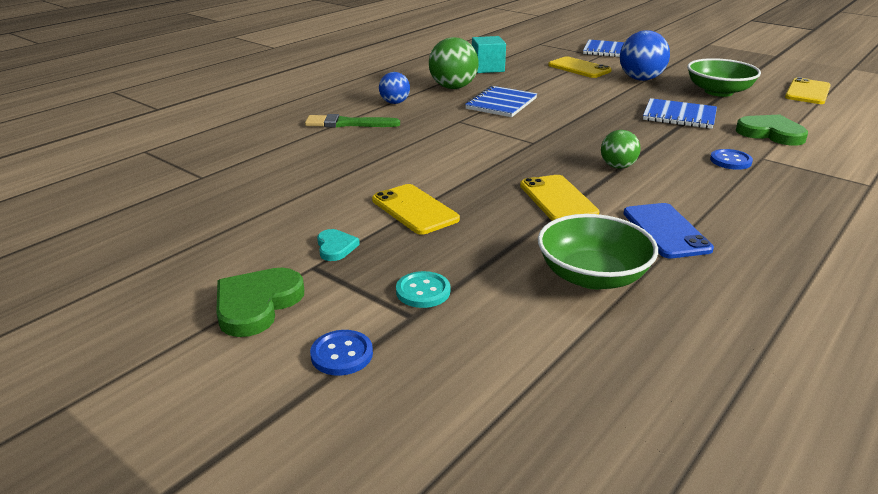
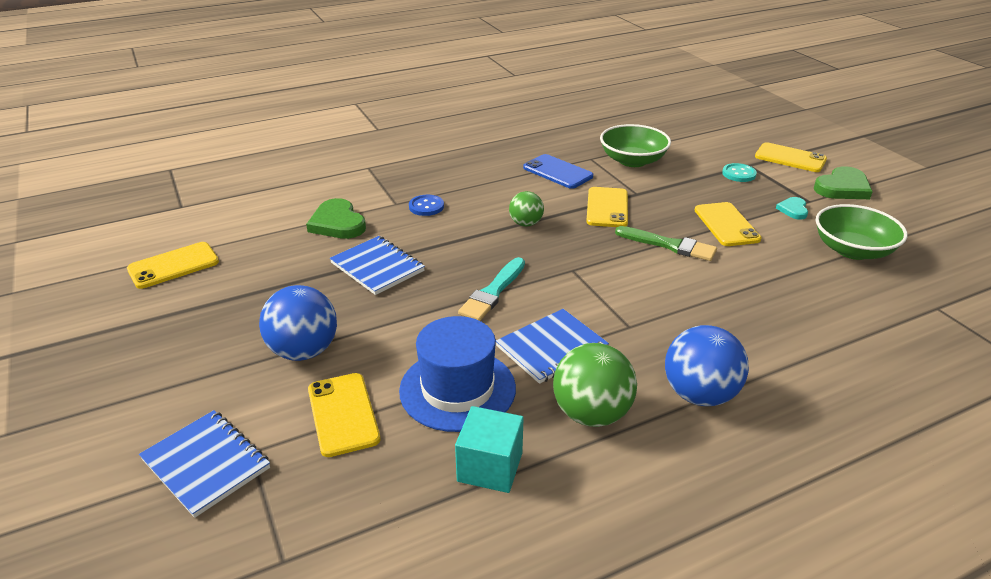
camera: 155 degrees left, 5 degrees up
(342, 354) = (790, 158): blue button -> yellow phone
(348, 124) = (775, 360): green brush -> green brush (669, 245)
(394, 103) = (699, 394): blue ball -> blue ball, size x1.68
(535, 82) = (457, 389): none -> blue hat
(575, 119) = (493, 292): none -> turquoise brush
(666, 231) = (557, 172): blue phone -> blue phone turned 60 degrees counterclockwise
(718, 92) = (262, 294): green bowl -> green bowl (852, 250)

